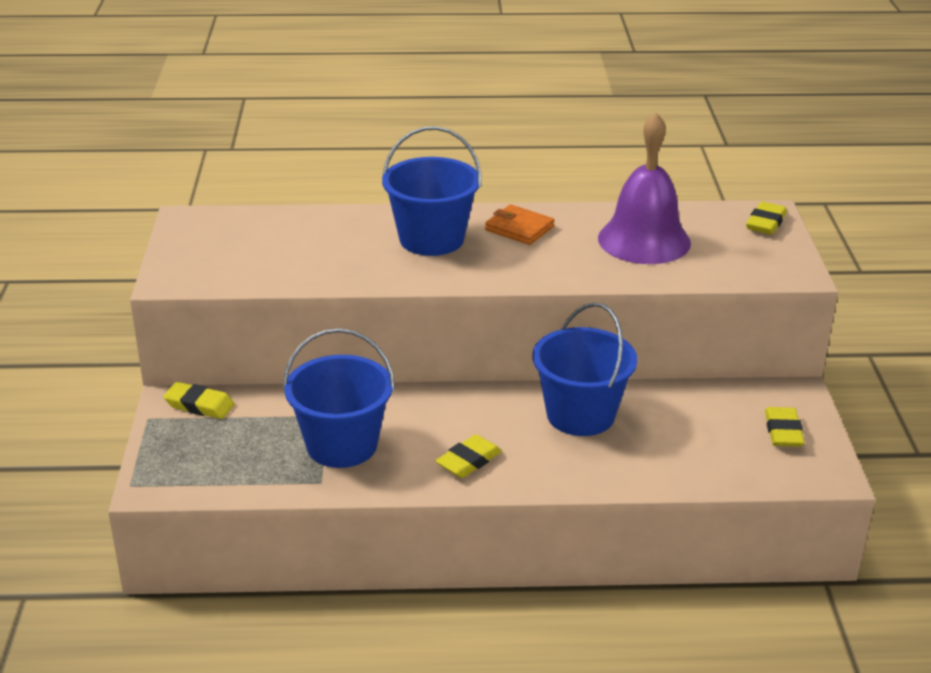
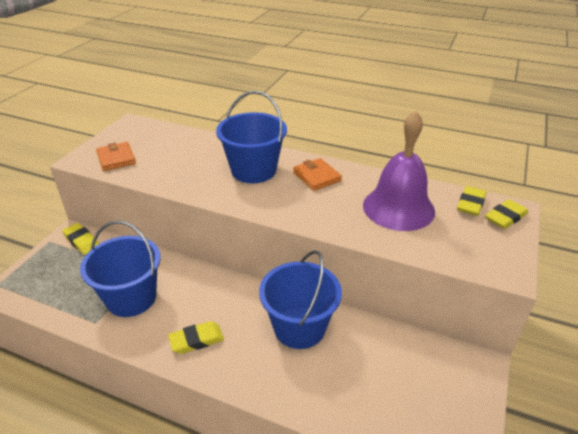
camera: 25 degrees right, 5 degrees up
(222, 267) = (116, 158): none -> orange wallet
(783, 431) = (447, 400): yellow eraser -> yellow eraser (470, 204)

